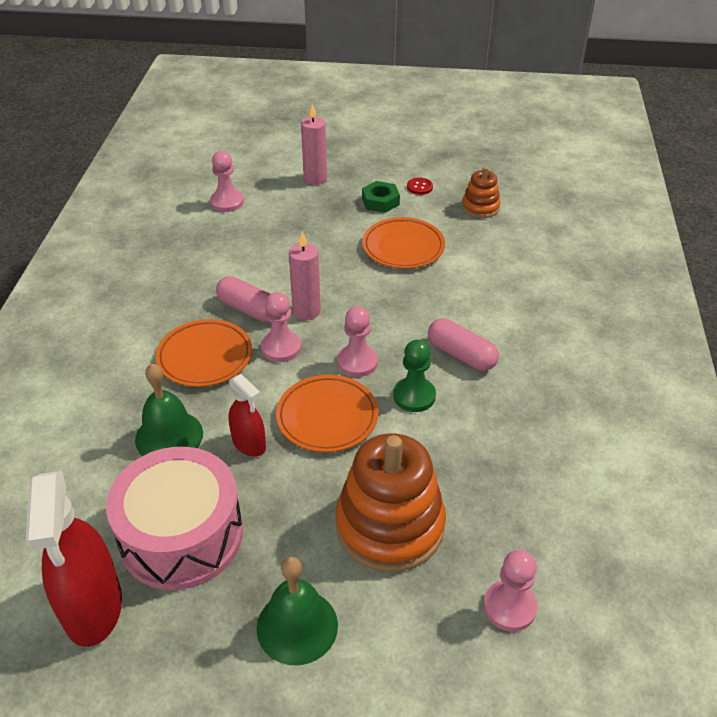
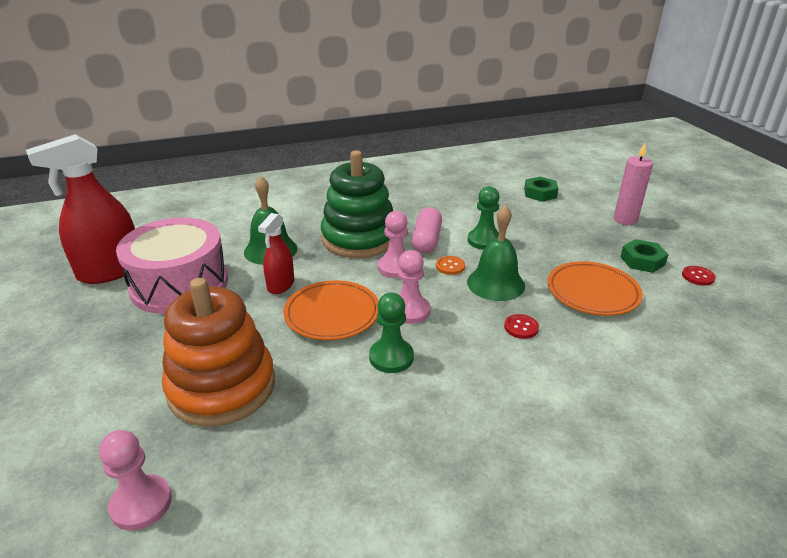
camera: 65 degrees right, 10 degrees down
(205, 357) = (359, 238): orange plate -> green stacking toy
(227, 202) = (540, 193): pink pawn -> green nut
(281, 272) = (484, 240): none -> green pawn
(297, 626) = (103, 365): green bell -> green bell (495, 283)
(306, 311) = (450, 266): pink candle -> orange button
(422, 305) = (521, 327): none -> red button
(461, 355) = (473, 374): pink capsule -> none
(480, 207) = (724, 325): orange stacking toy -> none

